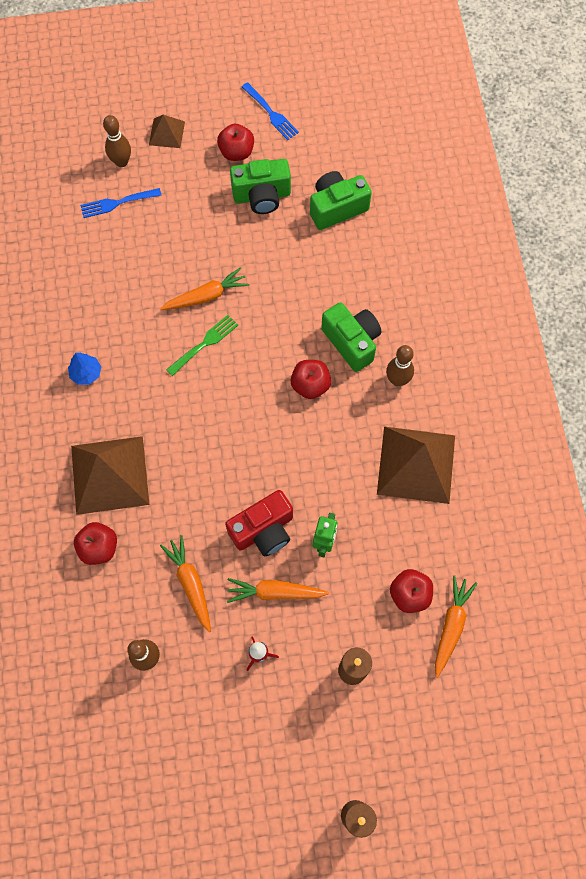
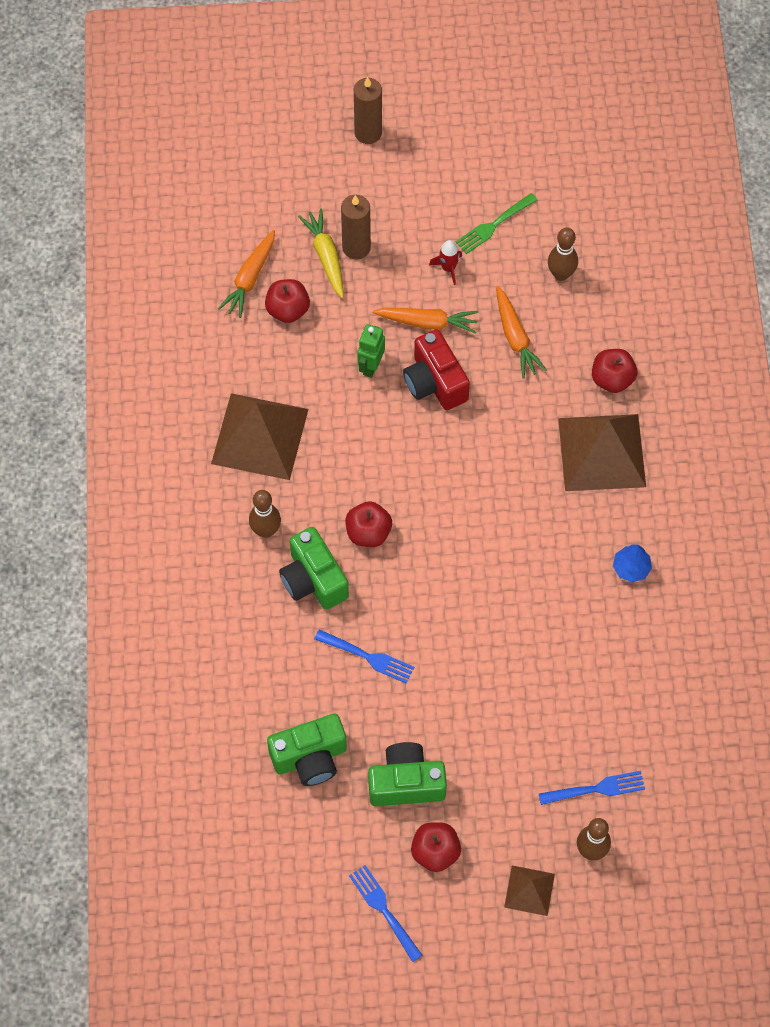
camera: 175 degrees left, 5 degrees down
(204, 344) = (490, 592): green fork -> green fork (494, 225)
(206, 296) = (485, 652): orange carrot -> none
(263, 530) = (435, 382): red camera -> red camera turned 90 degrees counterclockwise
(300, 284) = (367, 657): none -> blue fork
(380, 657) = (326, 256): none -> yellow carrot

